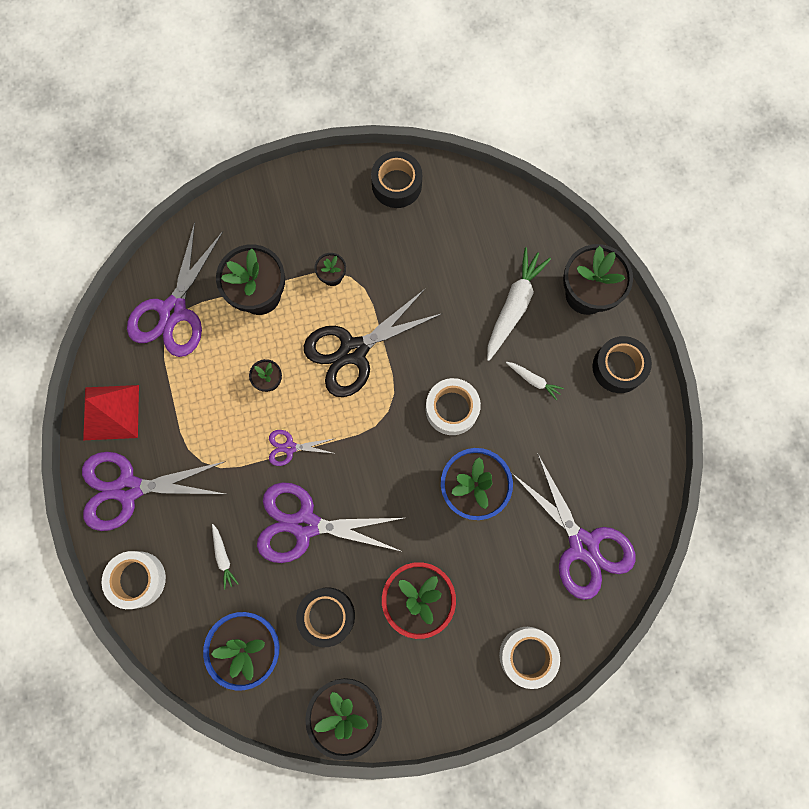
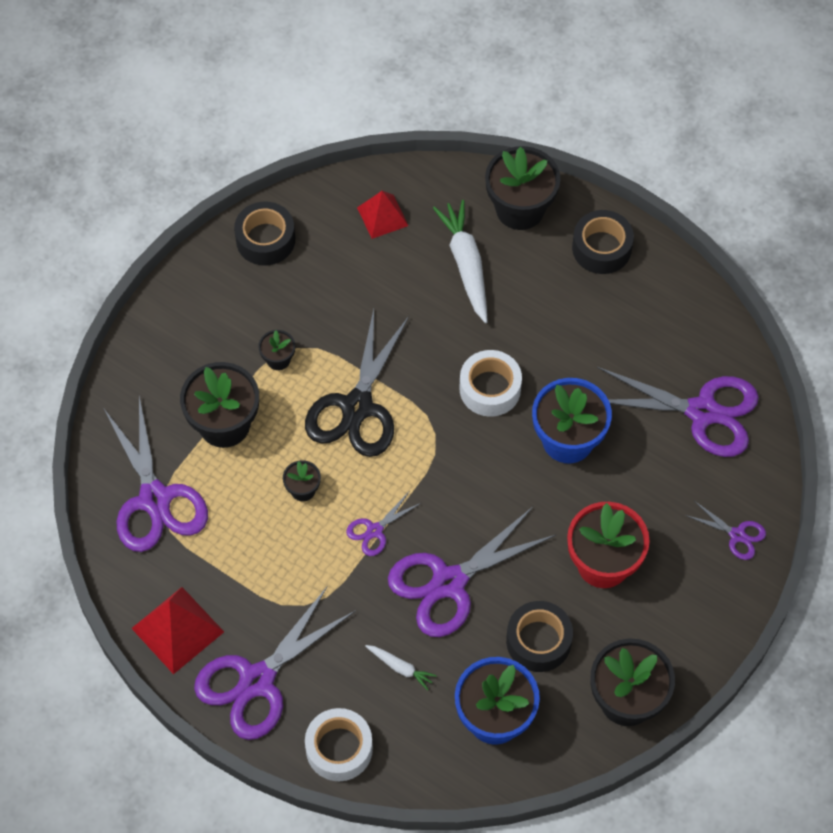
camera: 40 degrees left, 15 degrees down
(488, 227) = (382, 216): none -> red pyramid
(527, 655) = (737, 535): white tape -> purple scissors
(533, 380) = (539, 312): white carrot -> none

